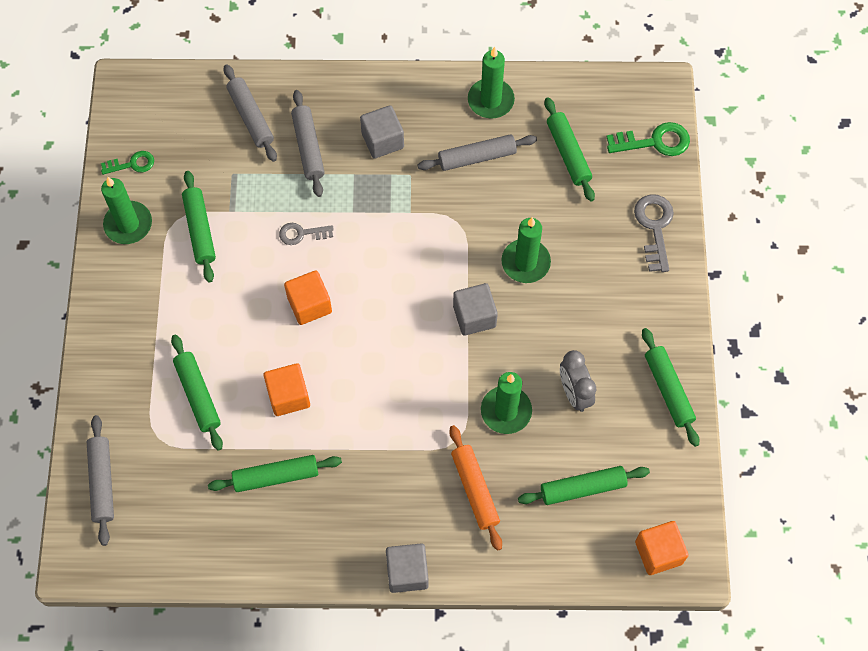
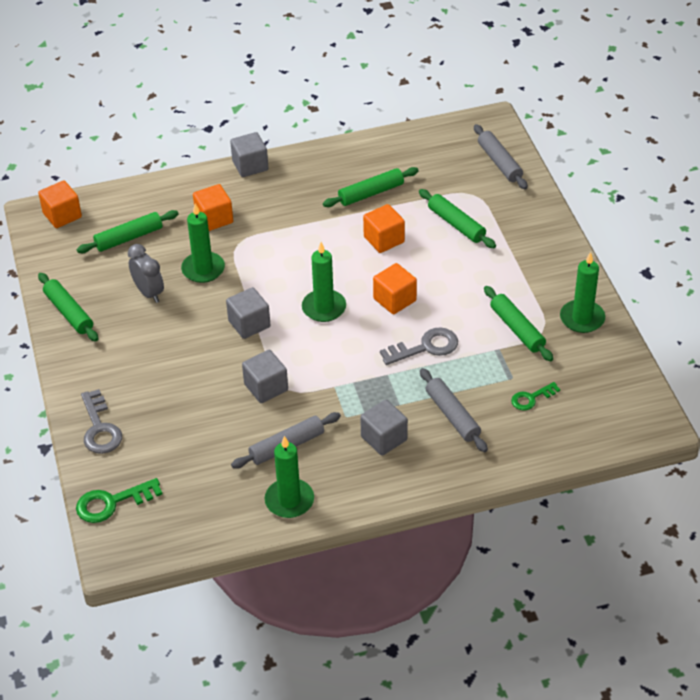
camera: 165 degrees right, 20 degrees down
(132, 164) = (608, 363): green key -> green key (531, 398)
(250, 117) = (520, 427): grey rolling pin -> none
(302, 234) = (425, 347): grey key -> grey key, size x1.58
(474, 490) = (214, 219): orange rolling pin -> orange cube
(478, 230) = (266, 387): none -> grey cube
(525, 262) = (215, 373): green candle -> green candle (324, 308)
(568, 153) = (198, 471): green rolling pin -> none

